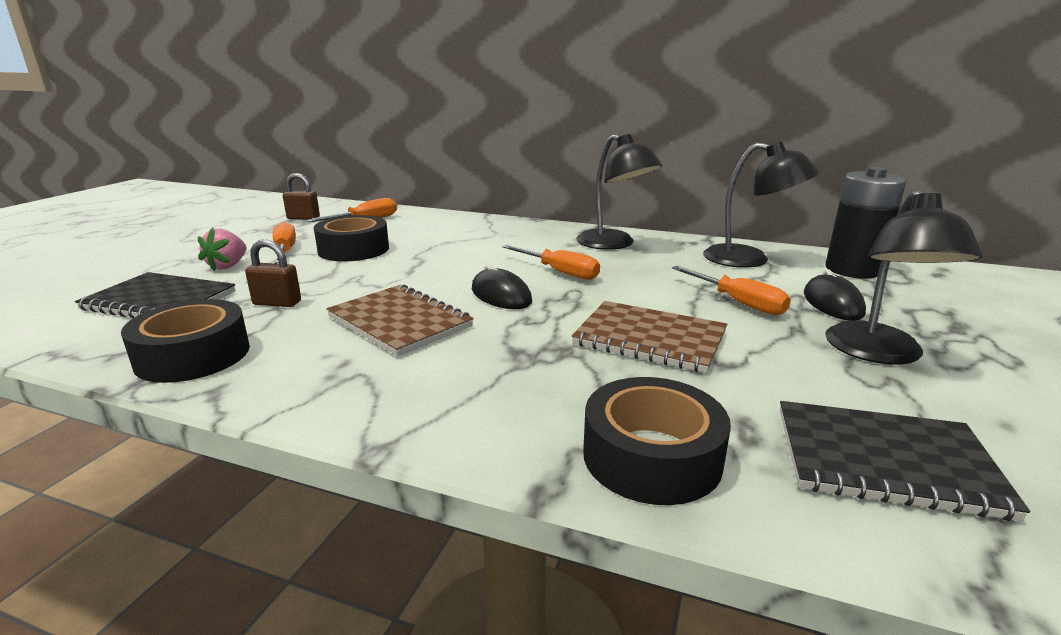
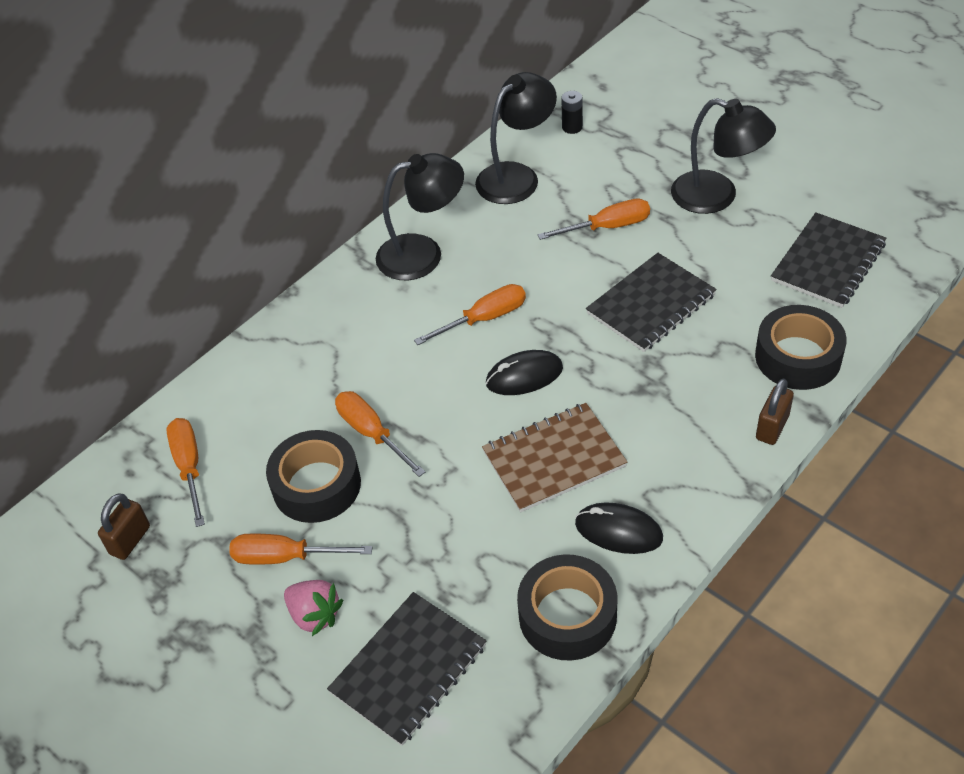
camera: 65 degrees left, 25 degrees up
(277, 303) = (465, 557): brown padlock -> brown padlock (772, 427)
(409, 256) = (371, 433): none -> orange screwdriver
(650, 339) = (651, 304): brown notebook -> black notebook
(832, 303) = (632, 175): black mouse -> black mouse (618, 531)
(852, 270) = (572, 127): black battery -> black battery, size x0.44

